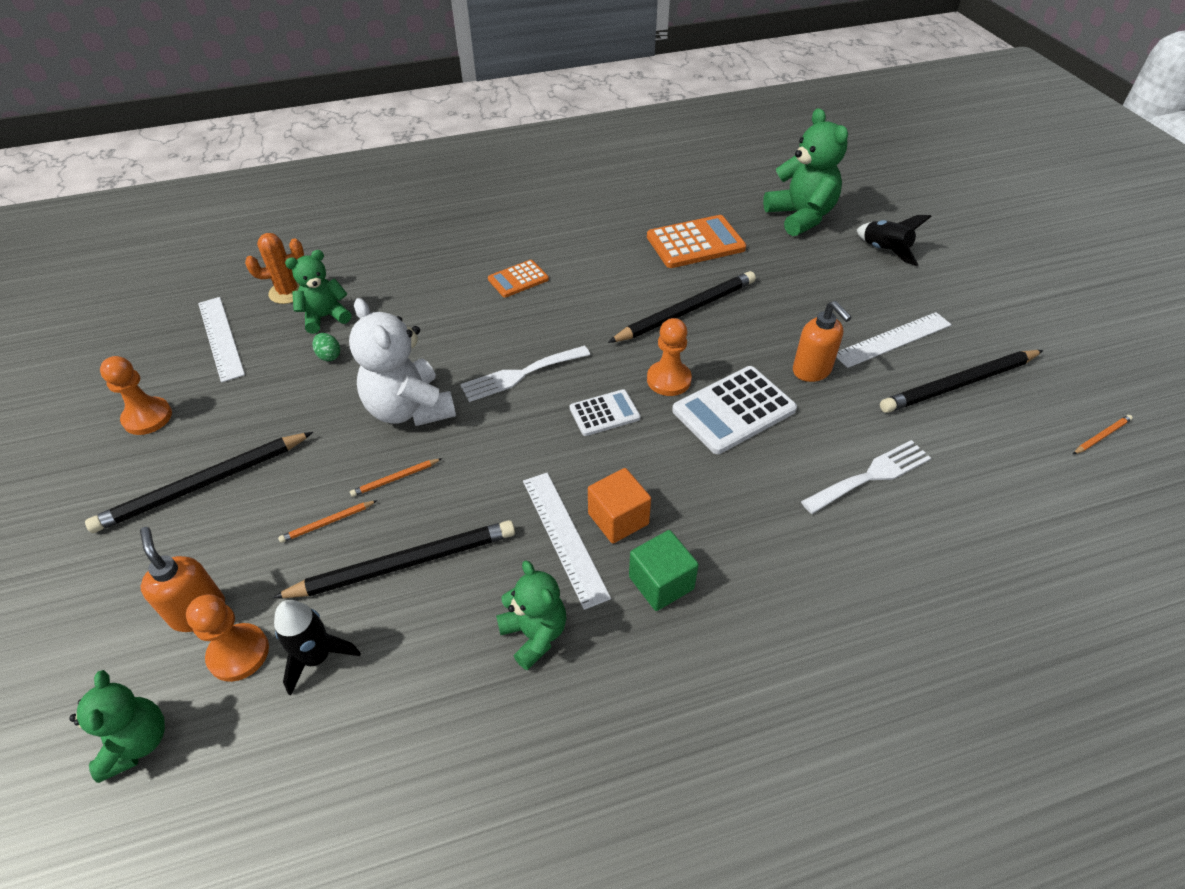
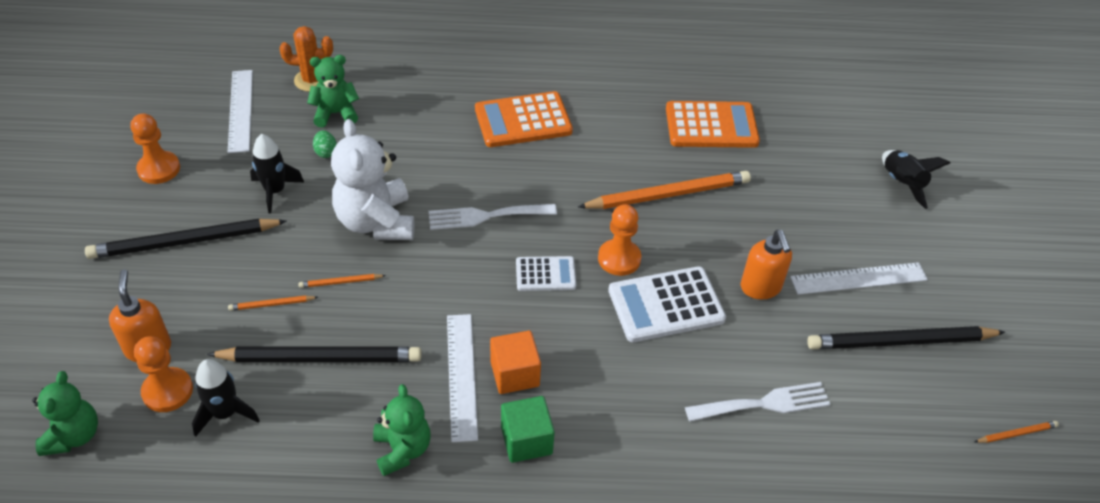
camera: 15 degrees right, 0 degrees up
(288, 407) = (275, 191): none -> black rocket
(518, 279) = (523, 120): orange calculator -> orange calculator, size x1.72
(685, 311) = (667, 194): black pencil -> orange pencil
(800, 217) = (833, 124): green teddy bear -> none

